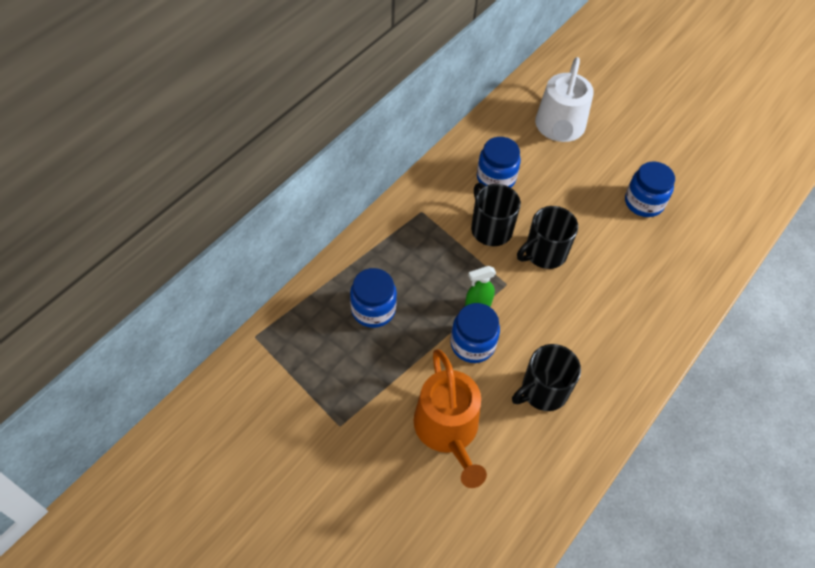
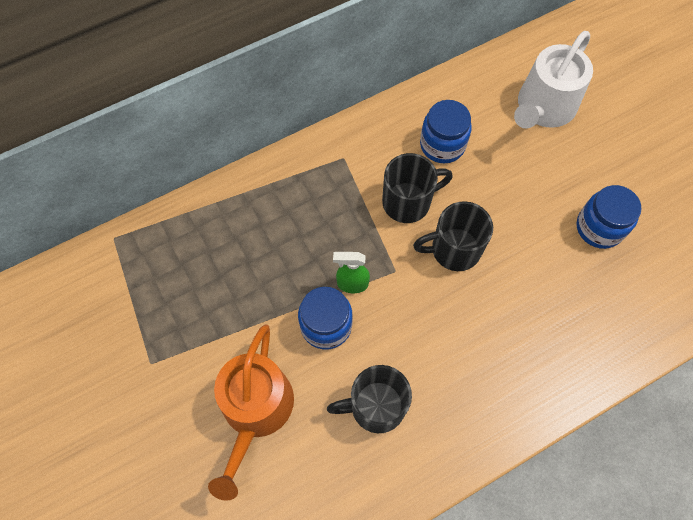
camera: 25 degrees right, 10 degrees up
(373, 309) = (242, 250): blue jar -> none
(490, 229) = (408, 202): black mug -> black mug turned 75 degrees clockwise

